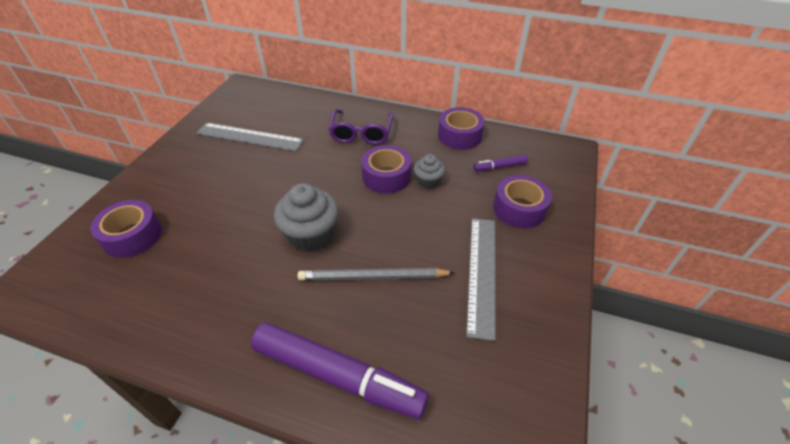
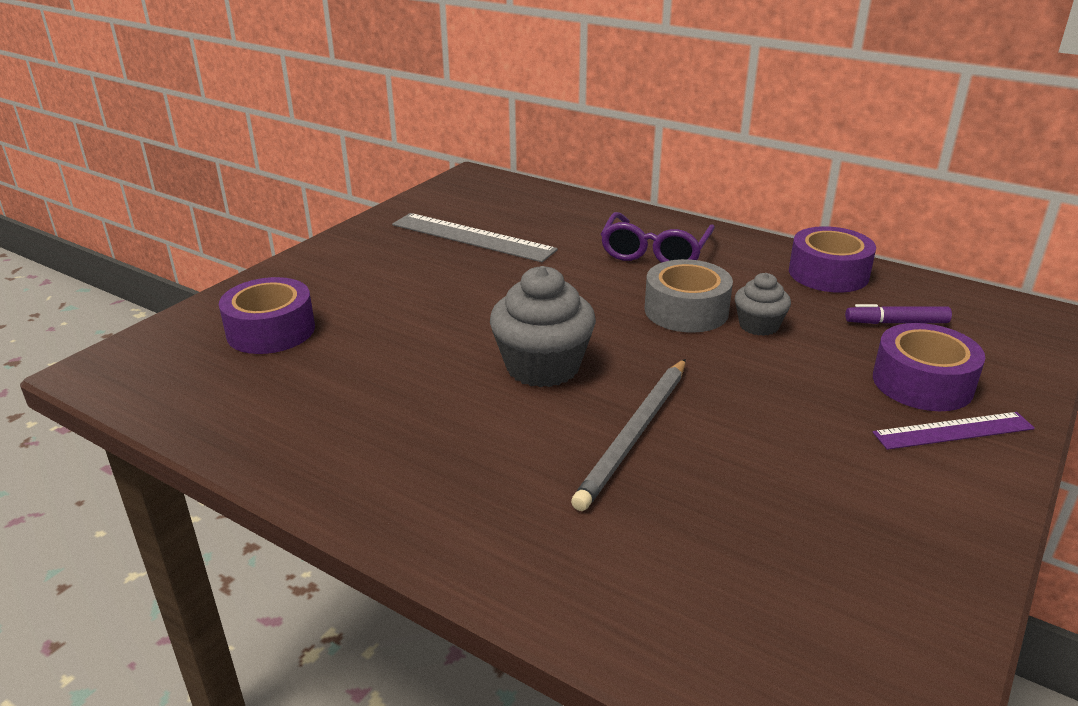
camera: 15 degrees right, 15 degrees down
(338, 375) = (548, 550): purple marker -> none
(372, 277) = (635, 434): grey pencil -> grey pencil turned 75 degrees counterclockwise
(386, 176) = (686, 311): purple tape -> grey tape
(481, 273) = (833, 459): grey ruler -> none
(538, 240) = (953, 431): none -> purple ruler

